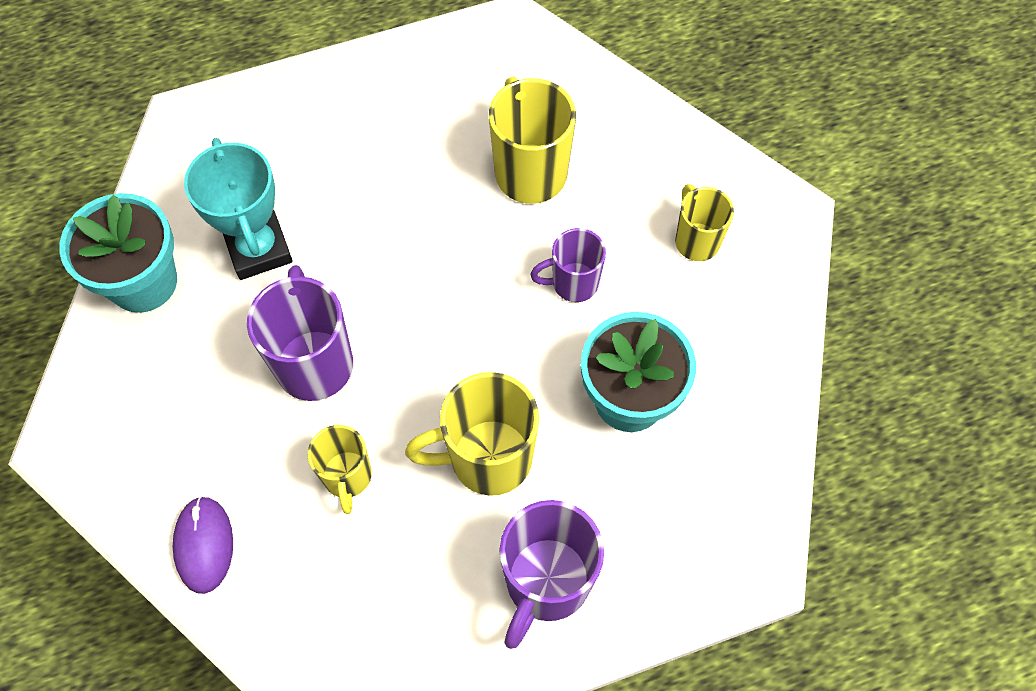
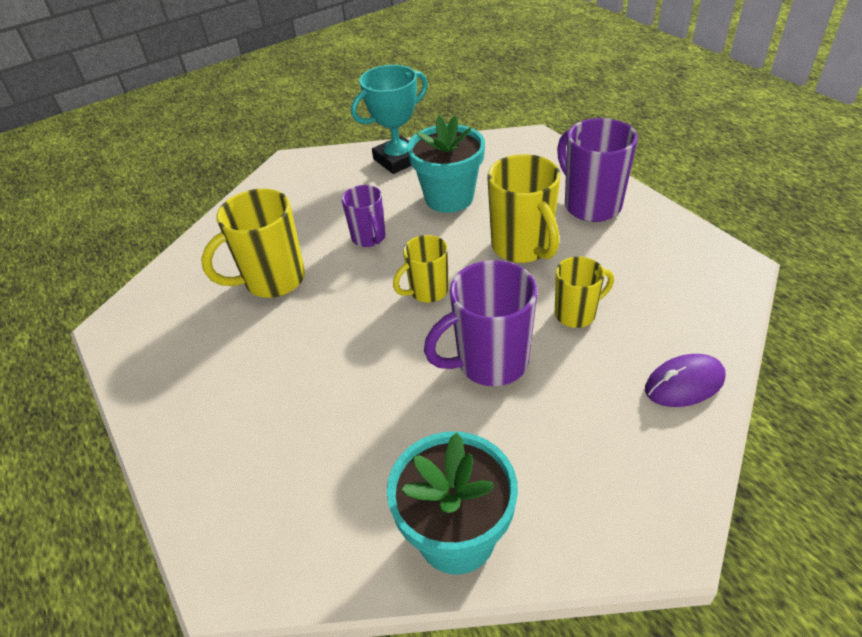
camera: 100 degrees left, 20 degrees down
(258, 249) = (388, 441): turquoise trophy -> turquoise trophy (398, 160)
(546, 583) = (591, 205): purple mug -> purple mug turned 135 degrees counterclockwise
(696, 241) = (320, 192): yellow mug -> yellow mug (427, 291)

